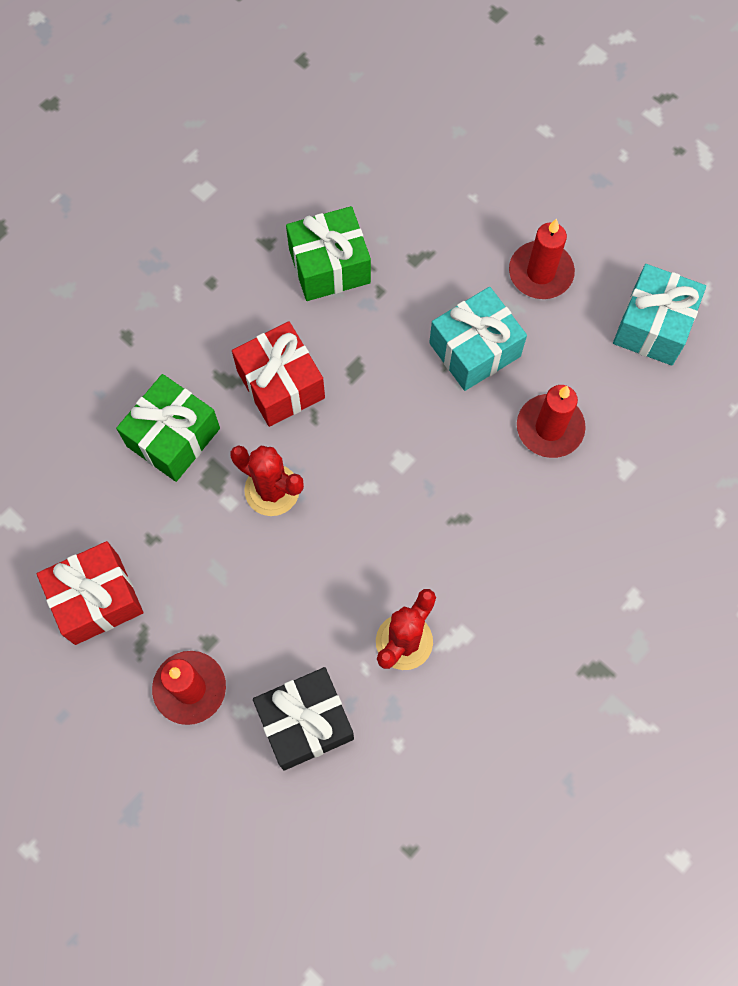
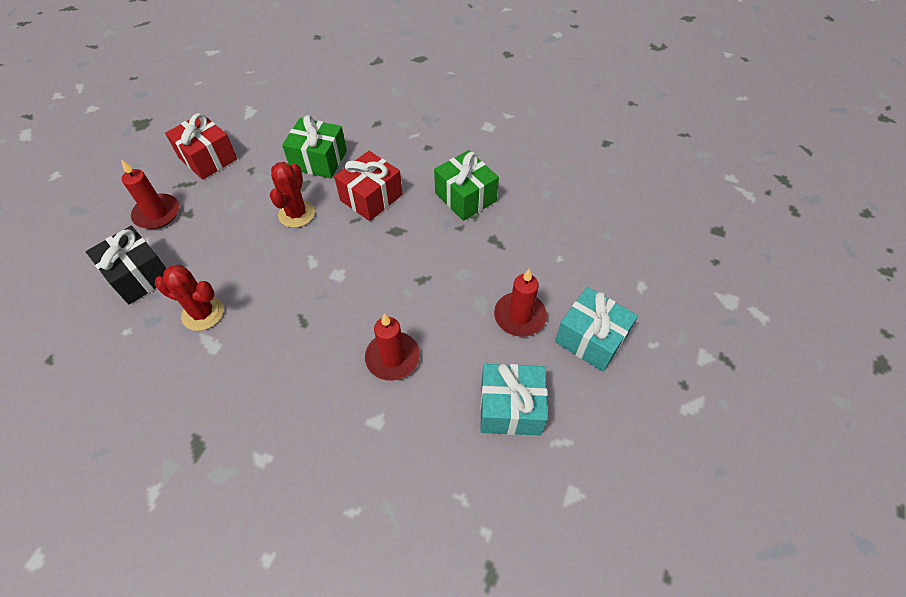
camera: 70 degrees right, 15 degrees down
(474, 350) = (438, 292): turquoise gift -> turquoise gift (591, 339)

